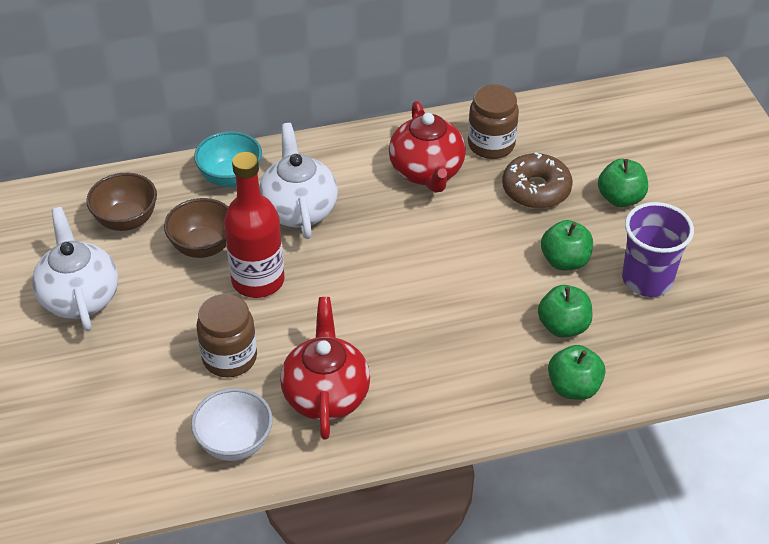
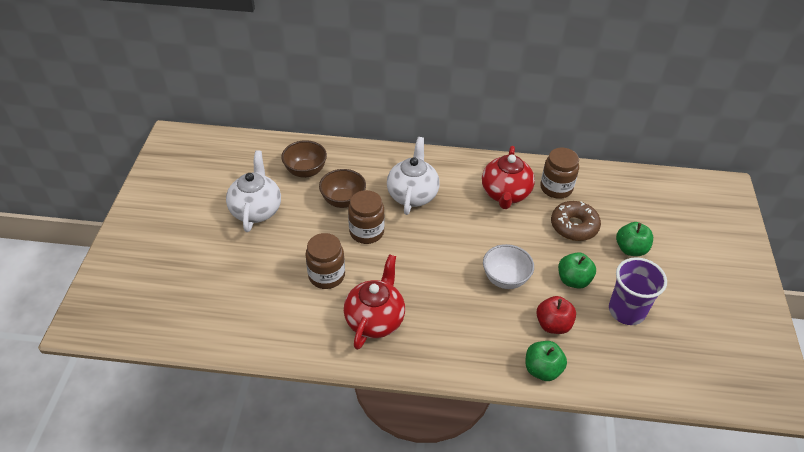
camera: 20 degrees right, 0 degrees up
(230, 177) = (380, 163): turquoise bowl -> none
(235, 443) = (304, 332): white bowl -> white bowl (505, 279)
(258, 280) = (366, 232): red bottle -> brown jar
(563, 326) = (553, 325): green apple -> red apple

